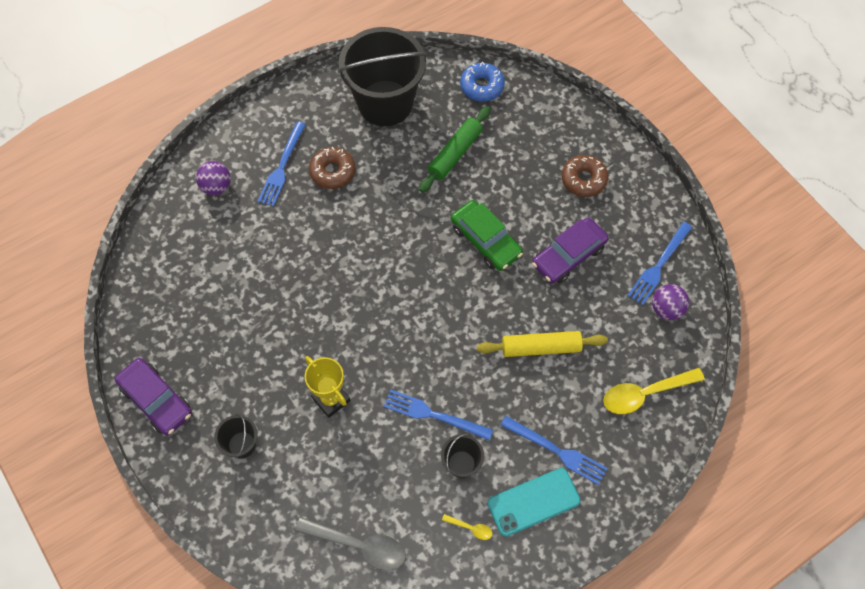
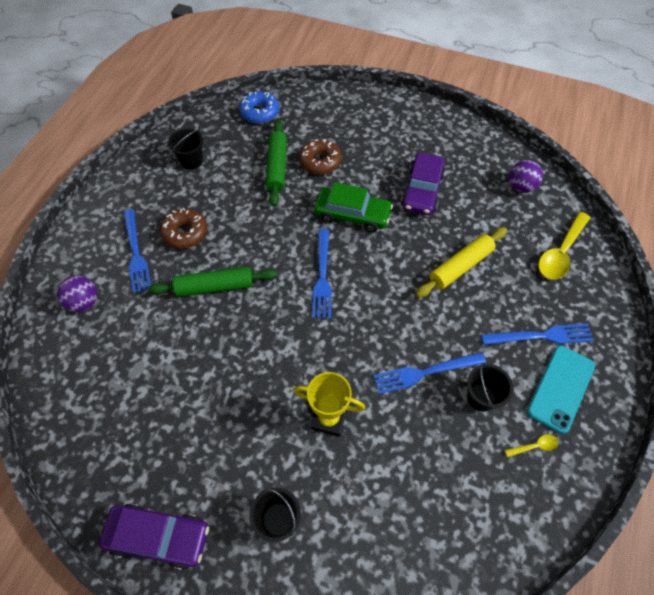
camera: 35 degrees left, 5 degrees down
(323, 235) = (215, 286): none -> green rolling pin
(359, 545) = (459, 534): grey spoon -> none
(385, 103) = (191, 161): black bucket -> black bucket, size x0.43
(583, 180) = (387, 135): brown donut -> brown donut (320, 162)
(659, 266) = (489, 162): blue fork -> blue fork (322, 276)

